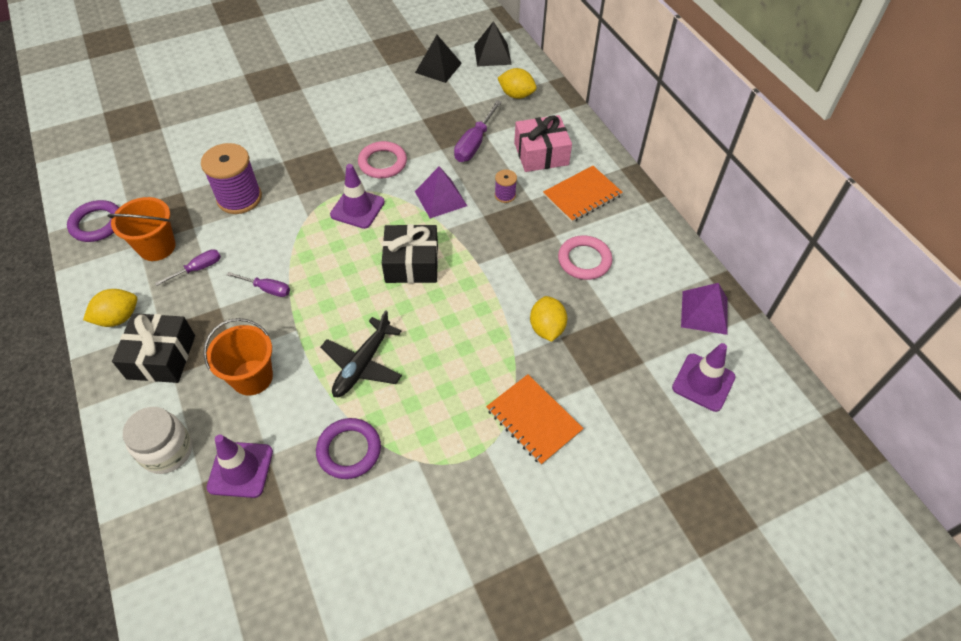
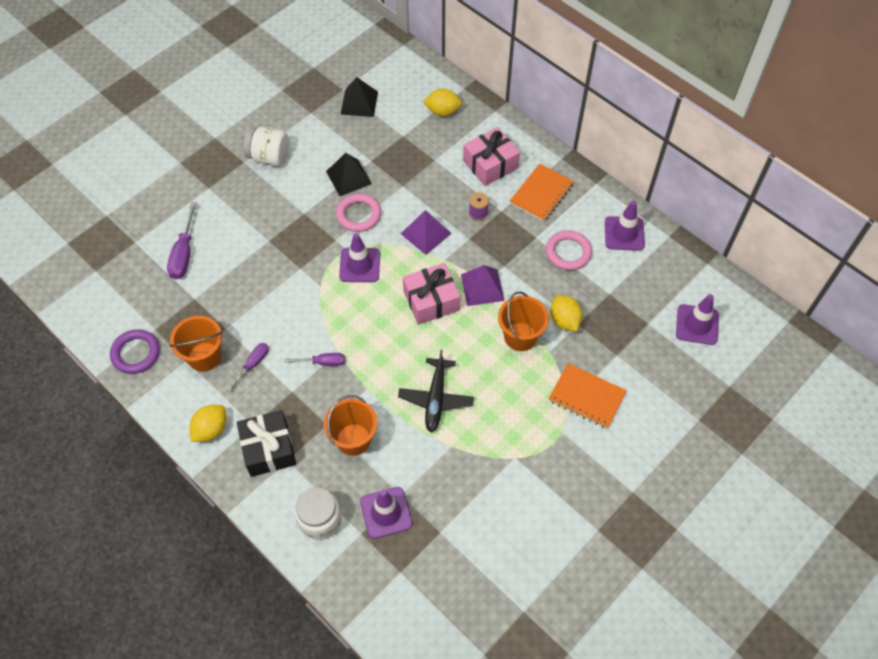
camera: 20 degrees left, 5 degrees up
(239, 198) = (250, 288): purple spool -> none
(327, 91) = (269, 157): none -> white jar
(349, 450) = (461, 468): purple ring -> none
(411, 263) = (431, 300): black gift -> pink gift
(474, 144) = (429, 172): purple screwdriver -> purple screwdriver (184, 254)
(489, 330) = (520, 336): none -> orange bucket
(492, 54) = (401, 74): black pyramid -> black pyramid (349, 177)
(657, 260) = (624, 233): none -> purple traffic cone
(704, 312) = (676, 267): purple pyramid -> purple pyramid (482, 287)

